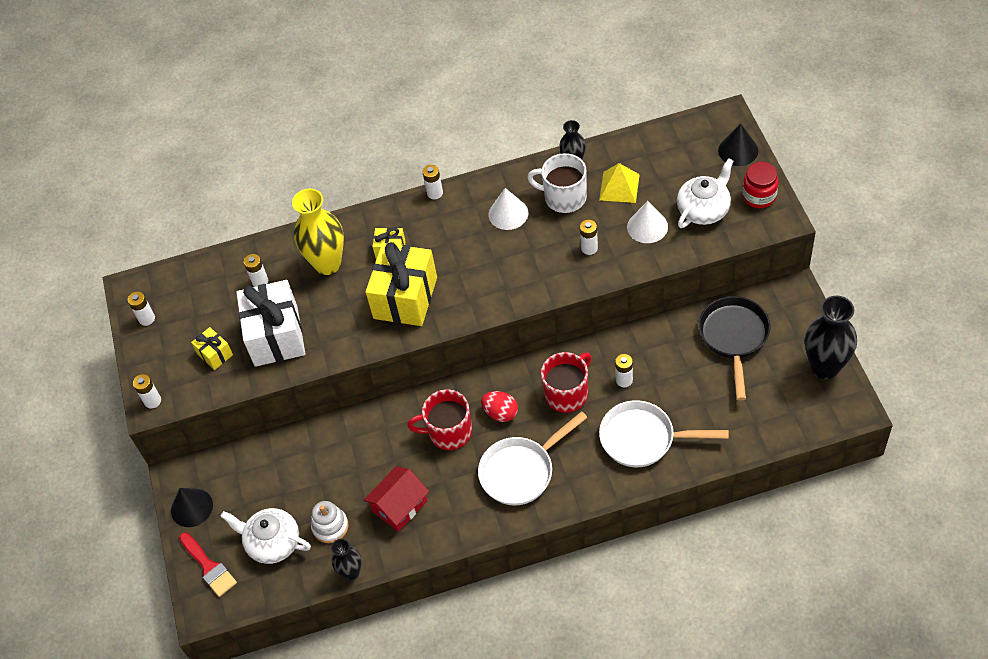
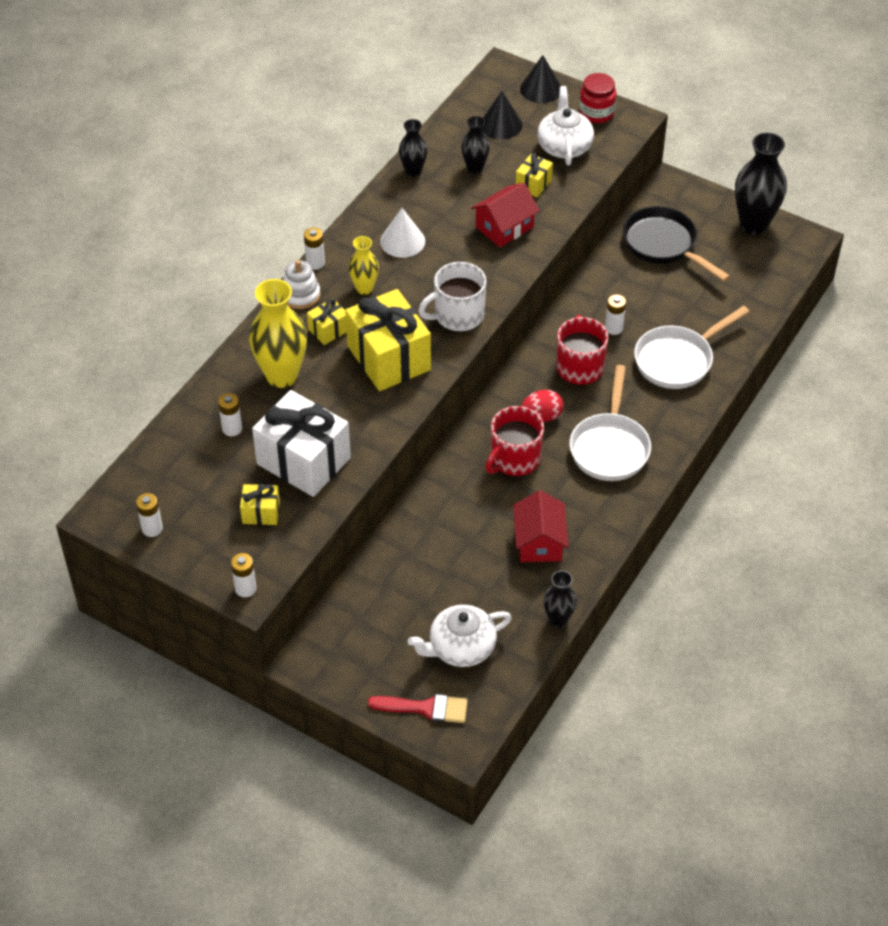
camera: 50 degrees left, 5 degrees down
(191, 507) = (350, 675): black cone -> black cone (501, 125)
(330, 526) = (497, 599): white stacking toy -> white stacking toy (300, 295)
(445, 234) = (364, 288): none -> yellow vase
(564, 197) = (436, 202): white mug -> white mug (457, 315)
(589, 248) = (504, 227): white battery -> red house
(619, 187) = (475, 168): yellow pyramid -> black vase
(647, 226) = (533, 184): white cone -> yellow gift

